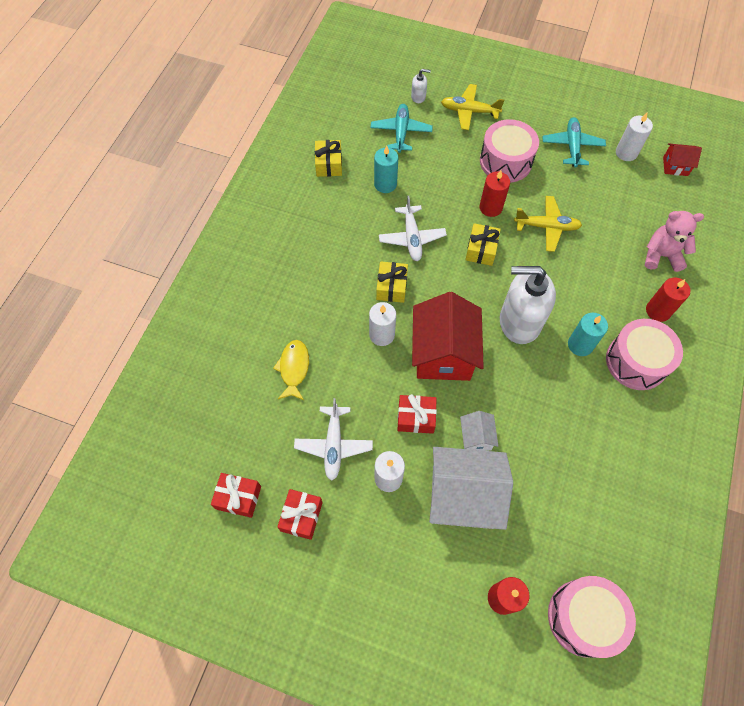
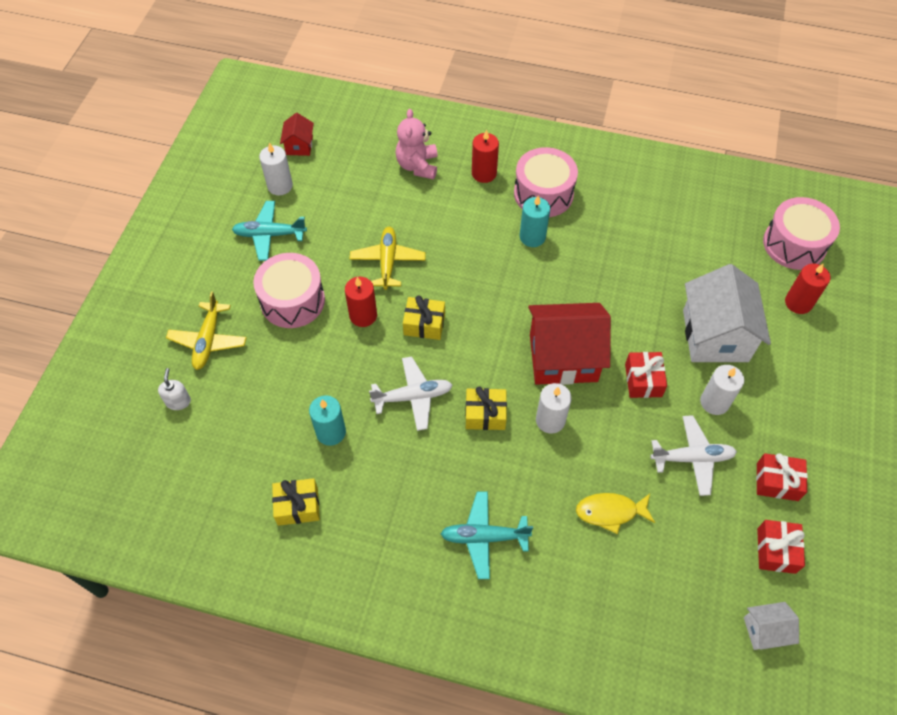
camera: 95 degrees left, 5 degrees down
(401, 132) = (242, 419): turquoise plane -> turquoise plane (484, 537)
(476, 437) = (651, 325): white house -> white house (765, 630)
(519, 322) = (513, 288): white soap dispenser -> none

